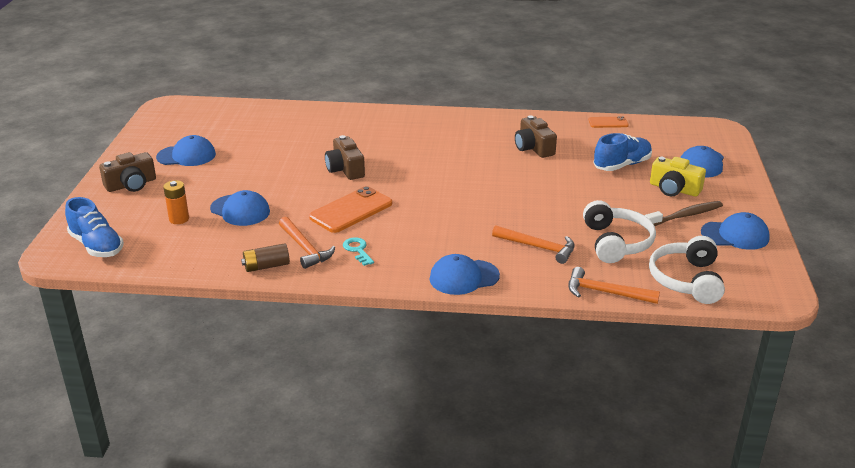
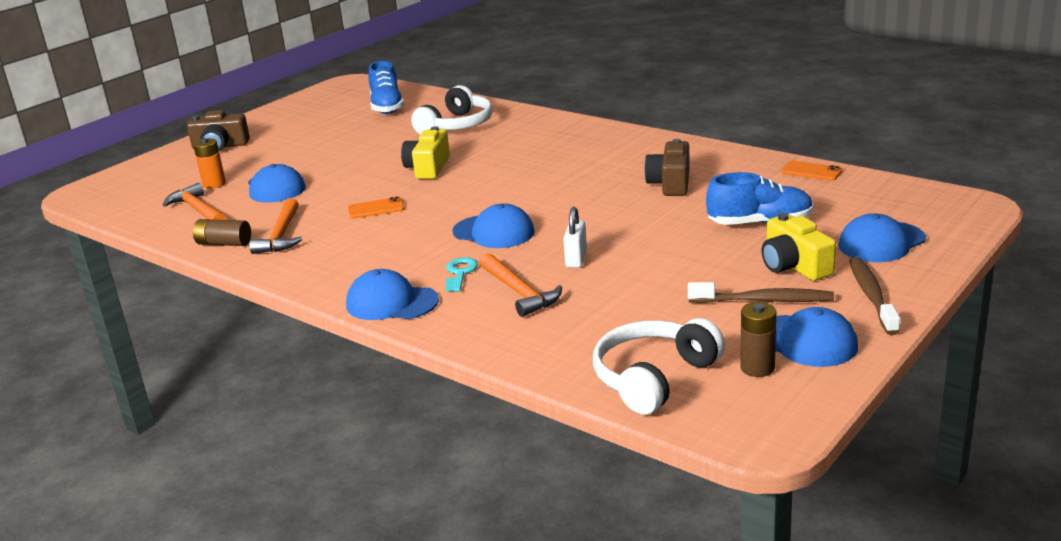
camera: 35 degrees right, 5 degrees down
(96, 246) = (119, 193): blue shoe -> blue shoe (387, 107)
(186, 156) = (301, 129): blue cap -> blue cap (494, 232)
(345, 169) = (428, 168): brown camera -> yellow camera
(351, 210) = (376, 209): orange phone -> orange phone, size x0.55
(357, 250) = (326, 248): turquoise key -> turquoise key (460, 273)
(543, 215) = (576, 259): none -> white padlock
(605, 292) = (527, 363): orange hammer -> orange hammer (198, 210)
(616, 242) = (623, 310): white headphones -> white headphones (457, 125)
(731, 258) = (757, 368): none -> brown battery
(735, 198) = (871, 295): none -> brown toothbrush

